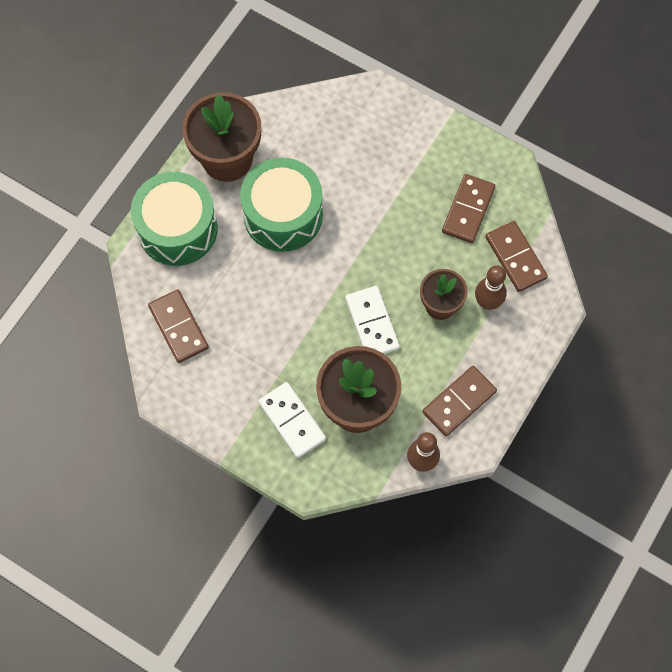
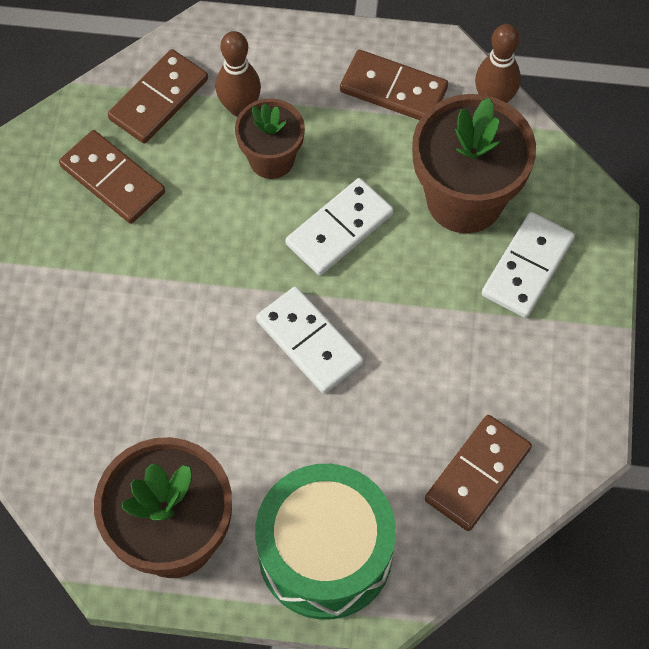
camera: 115 degrees left, 5 degrees down
(283, 215) = (231, 413): green drum -> none
(305, 274) = (309, 342): none -> white domino
(468, 210) = (112, 179): brown domino -> brown domino turned 45 degrees clockwise

